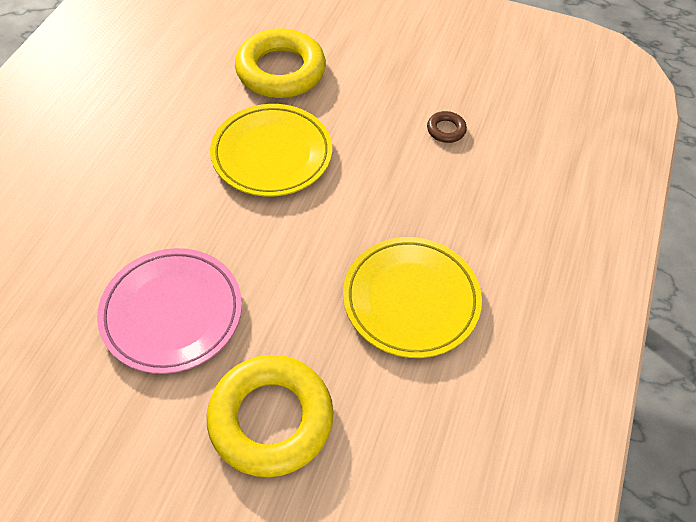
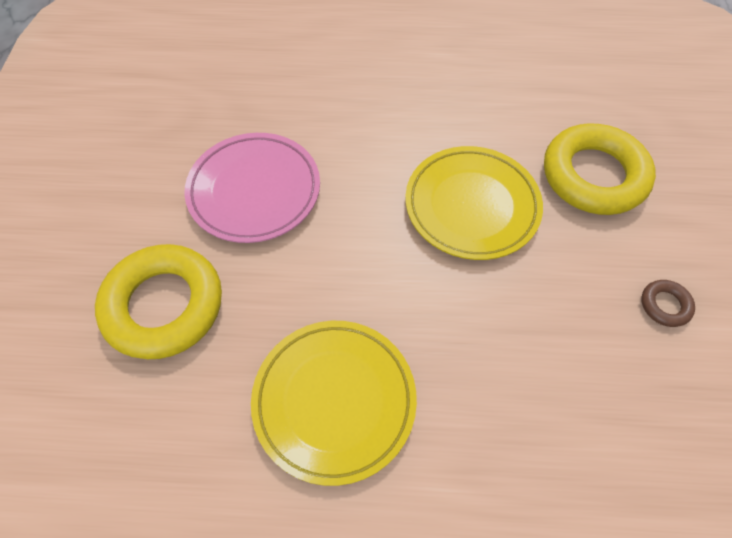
camera: 75 degrees right, 5 degrees up
(446, 130) = (609, 378): brown ring -> brown ring (665, 305)

